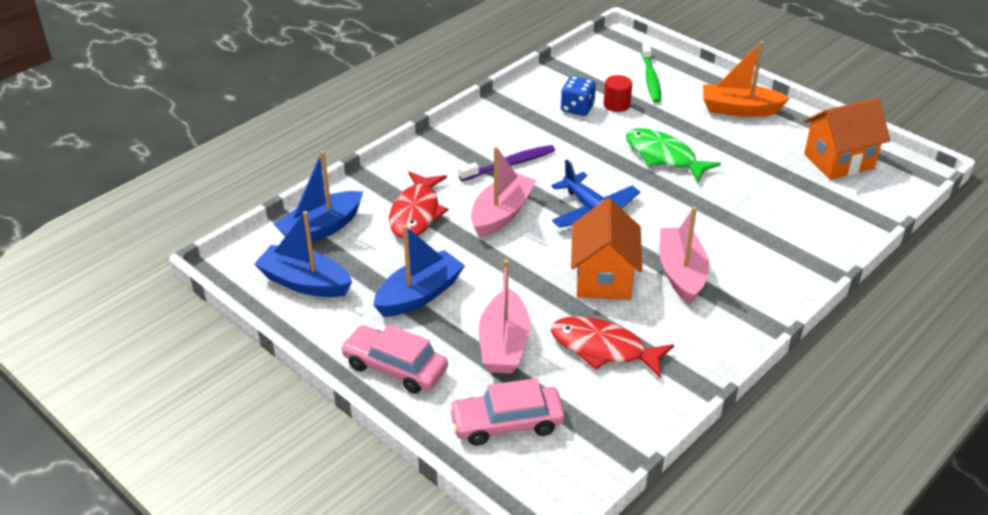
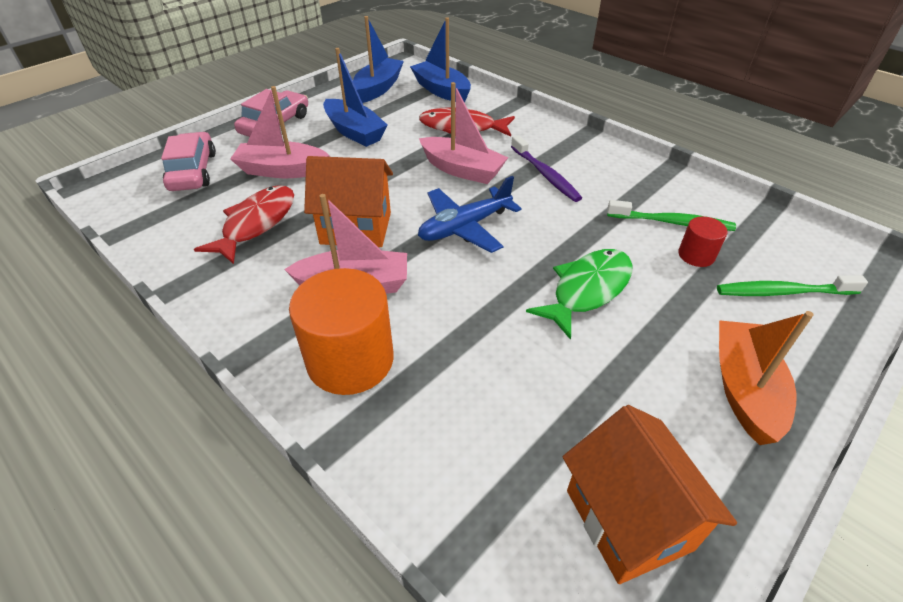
camera: 90 degrees right, 5 degrees up
(577, 108) = (672, 222): blue dice -> green toothbrush
(760, 269) = (350, 360): none -> orange cylinder

